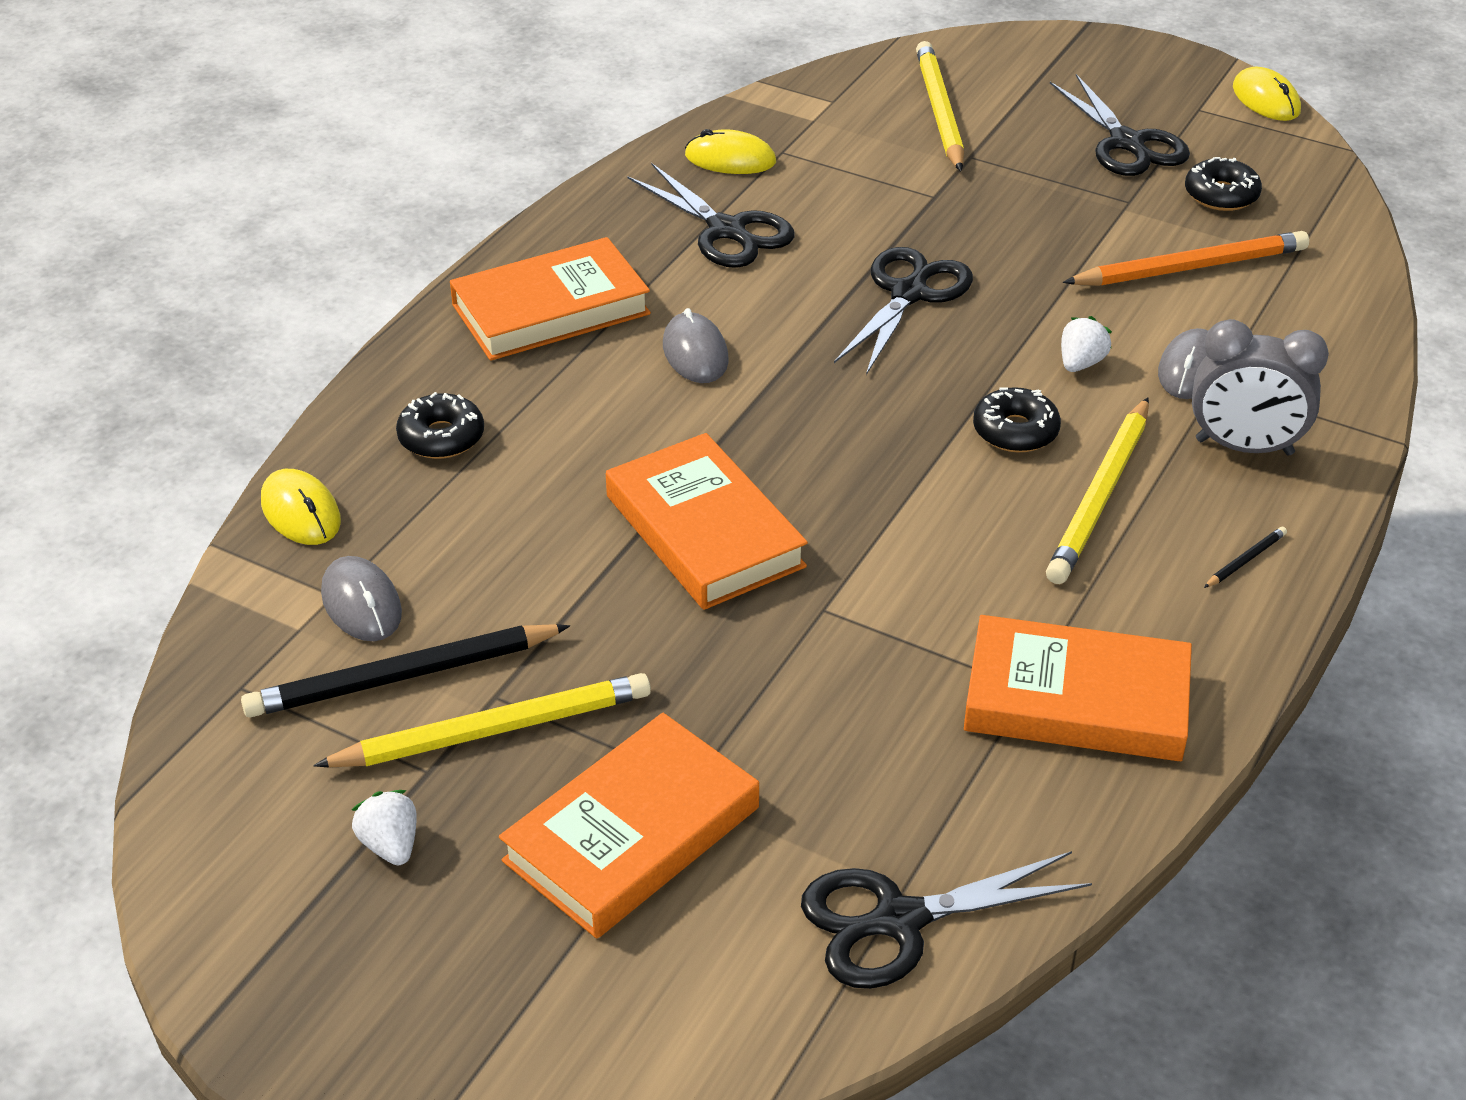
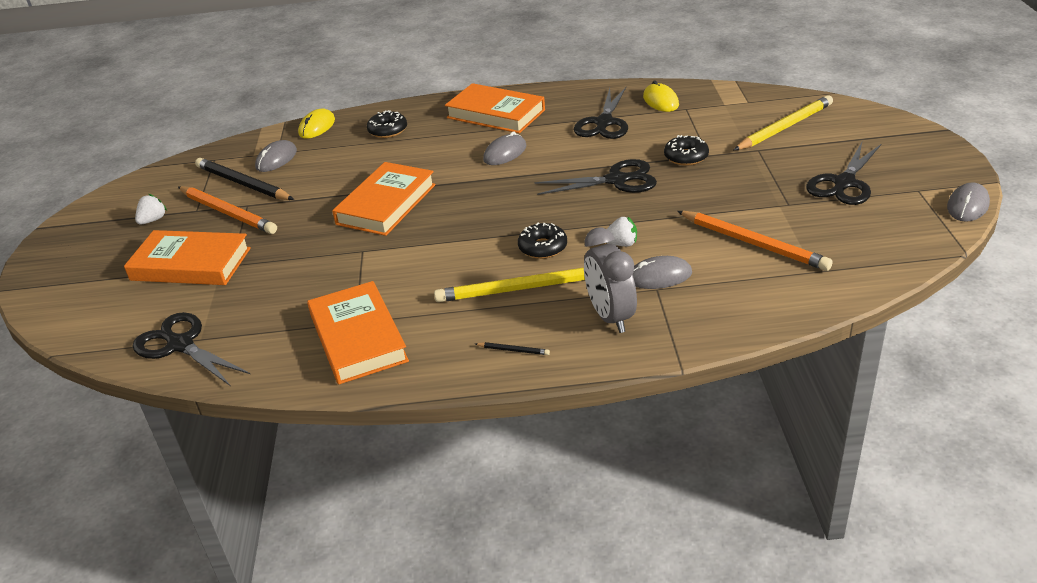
camera: 60 degrees right, 5 degrees down
(494, 730) = (228, 213): yellow pencil -> orange pencil
(1221, 195) = (840, 227): black donut -> black donut (686, 157)
(1266, 99) = (967, 205): yellow mouse -> grey mouse

